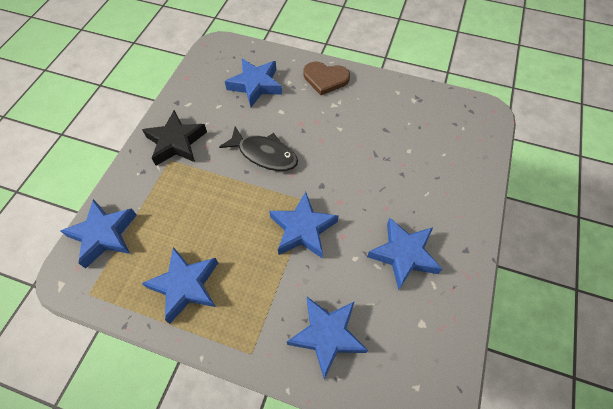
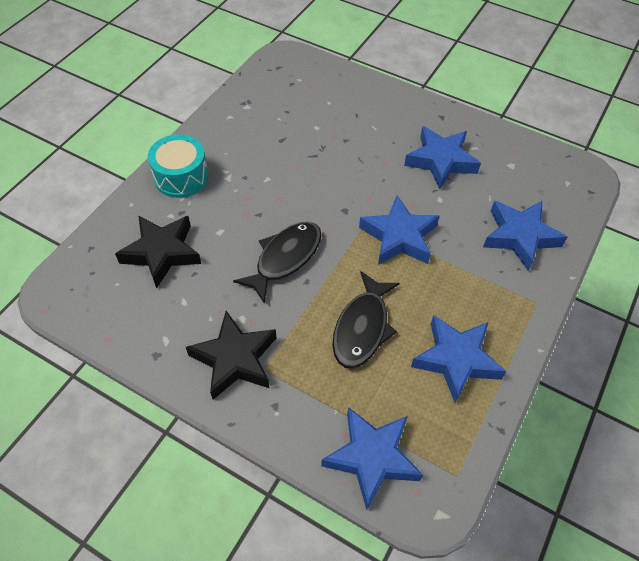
camera: 80 degrees left, 5 degrees down
(209, 214) = (362, 328): none -> black fish
(255, 85) = (162, 253): blue star -> black star
(325, 79) = (181, 177): brown heart -> turquoise drum

